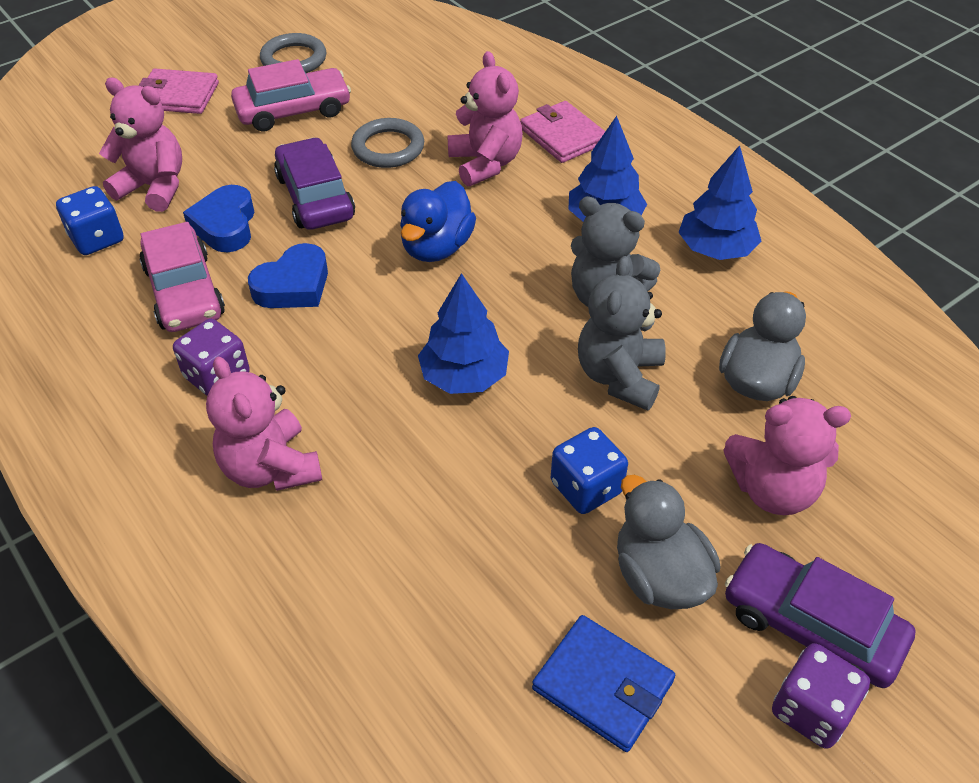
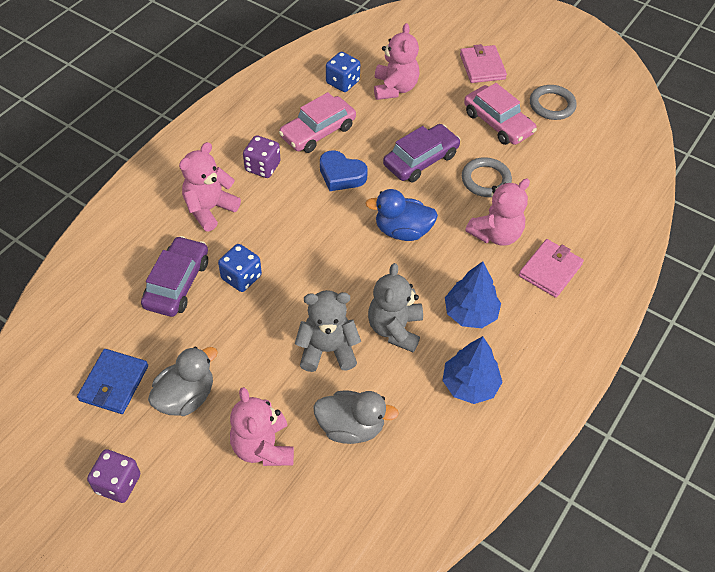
camera: 70 degrees right, 5 degrees up
(225, 225) = (377, 129): blue heart -> none
(464, 376) = (300, 273): blue tree -> none
(586, 487) = (237, 350): blue dice -> blue dice (241, 277)
(811, 625) = (171, 478): purple car -> purple car (177, 283)

